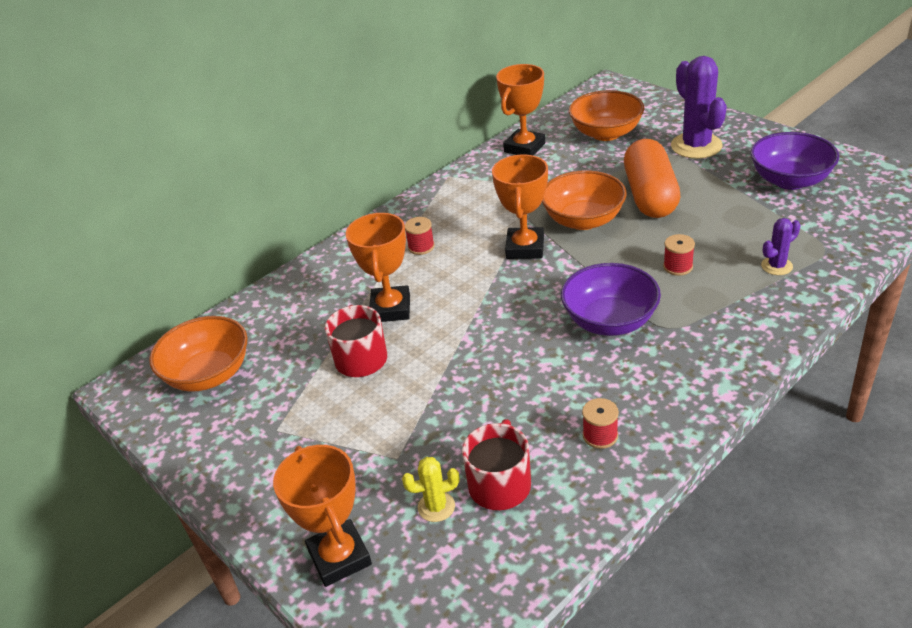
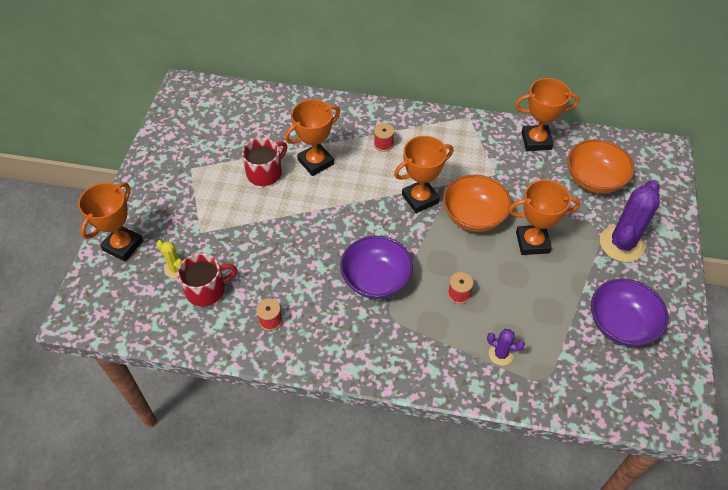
camera: 50 degrees right, 15 degrees up
(209, 374) = (213, 114): orange bowl -> none
(650, 195) = (532, 242): orange capsule -> orange trophy

